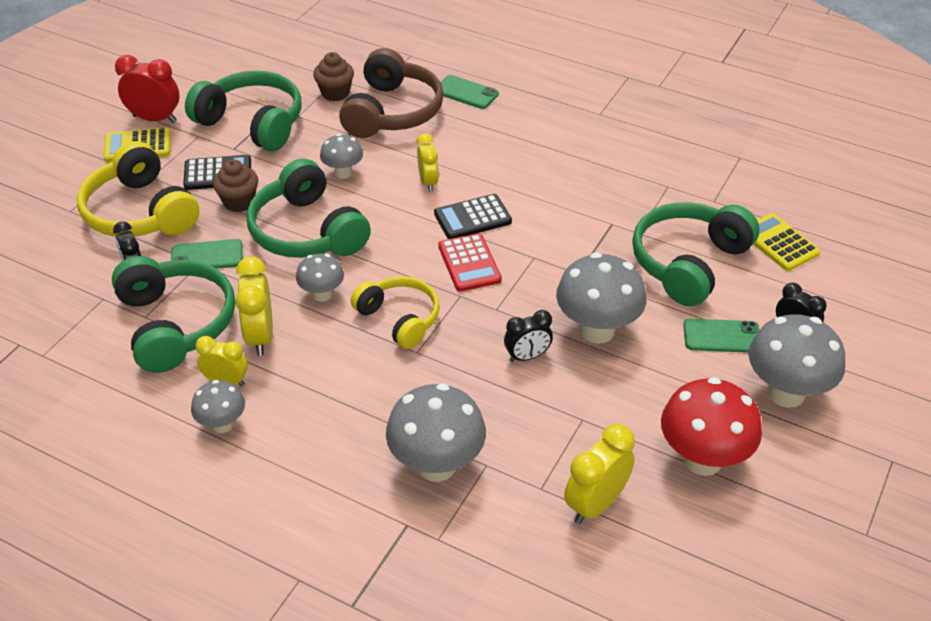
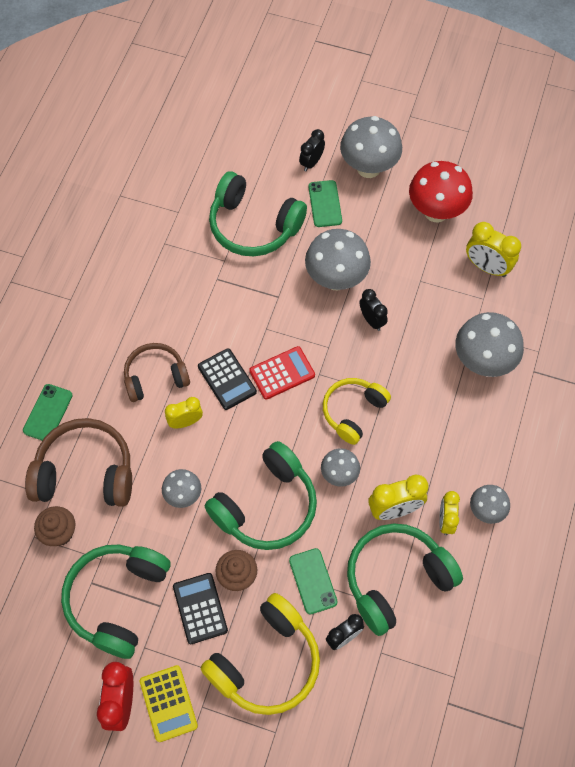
camera: 100 degrees left, 20 degrees up
(489, 165) = (155, 377): none -> brown headphones
(779, 243) = (220, 170): yellow calculator -> none

